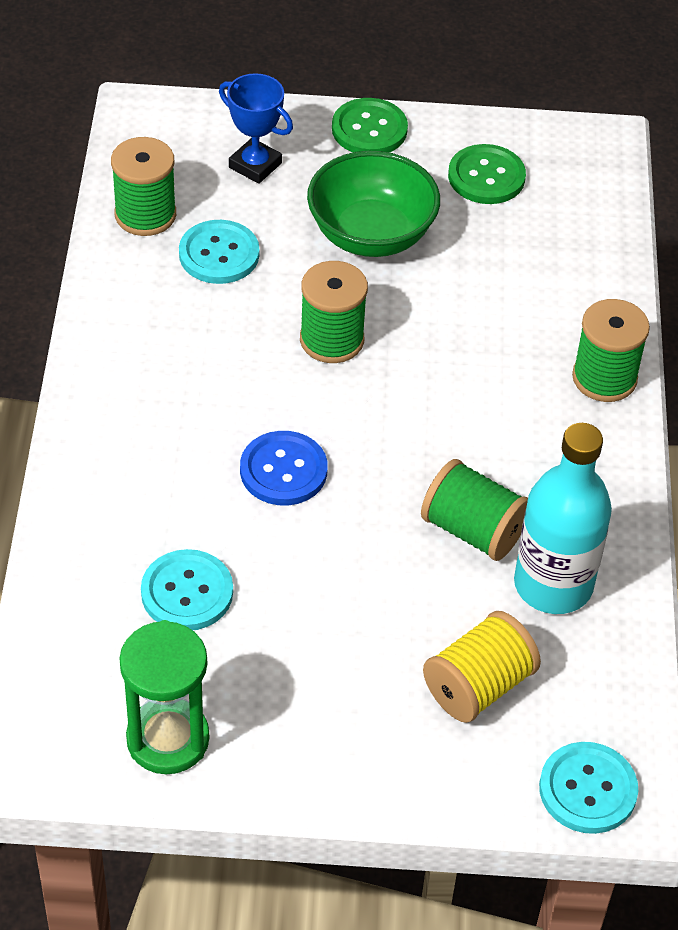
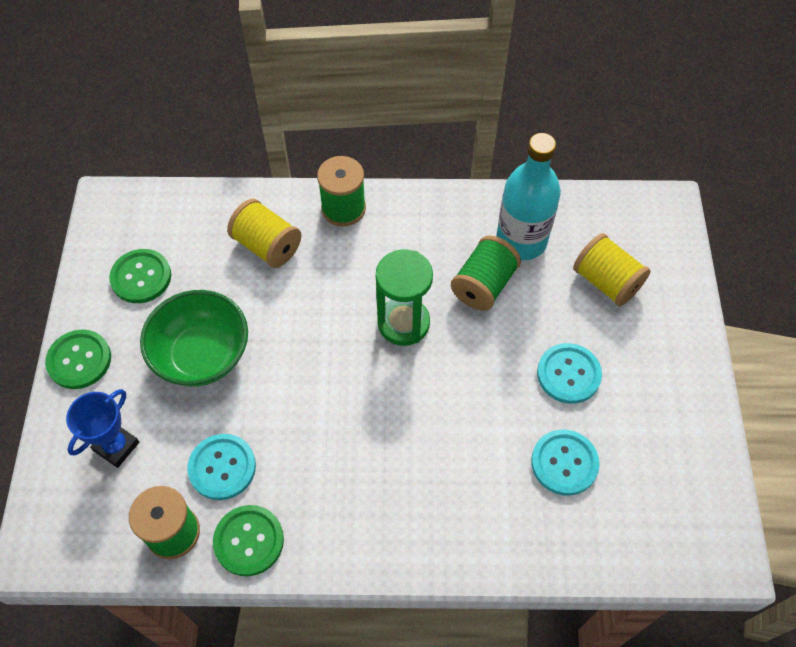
camera: 90 degrees left, 10 degrees up
(126, 277) = (249, 541): none -> green button
(168, 739) = (688, 465): green hourglass -> green hourglass (403, 323)
(283, 470) = (445, 405): blue button -> none
(331, 340) = (314, 378): green spool -> none
(537, 296) = (267, 246): none -> yellow spool
(587, 789) = (667, 226): turquoise button -> turquoise button (568, 374)

